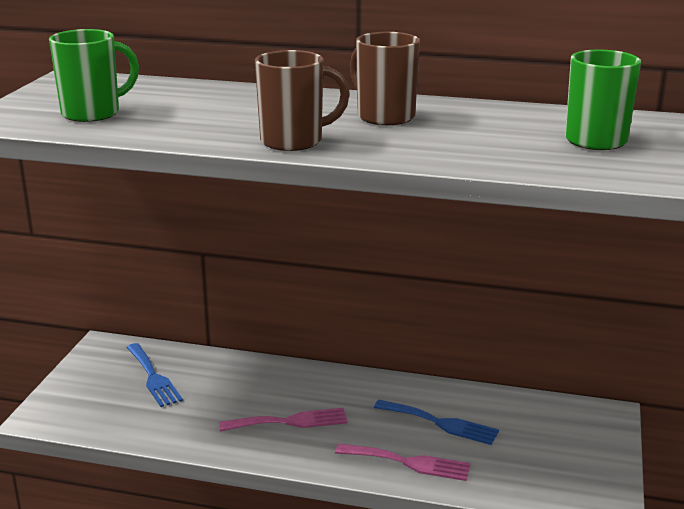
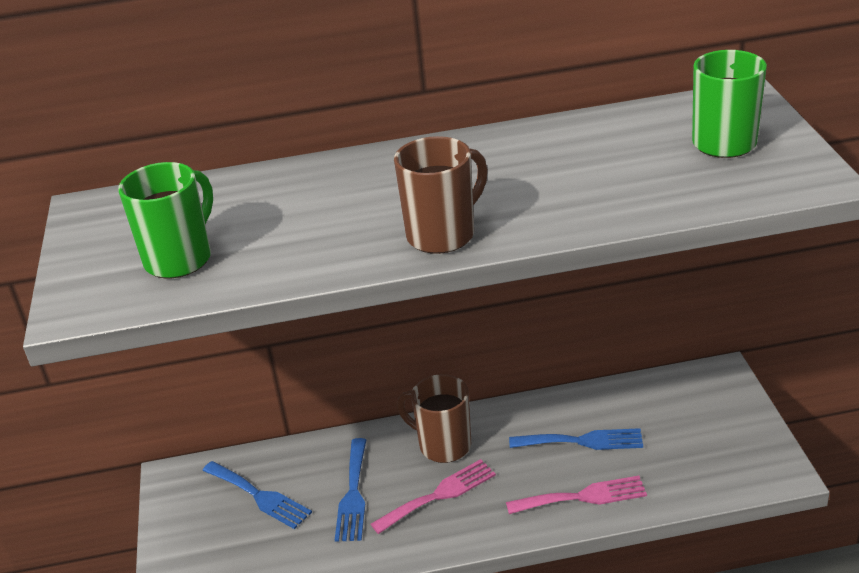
camera: 20 degrees left, 10 degrees up
(223, 399) = (353, 494): none -> blue fork
(384, 116) = (496, 168): brown mug -> brown mug (443, 445)

